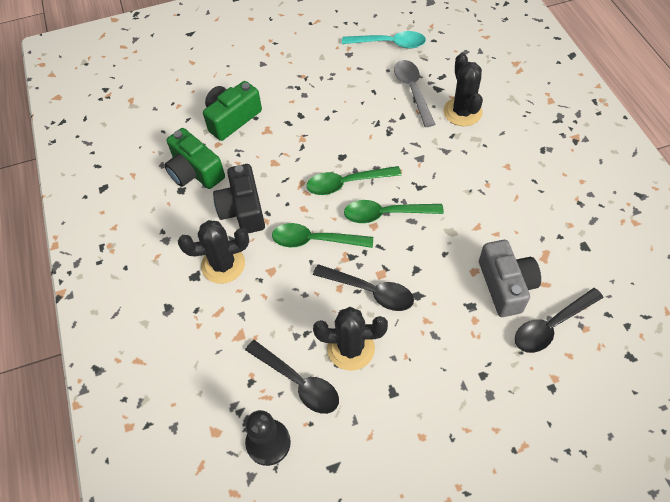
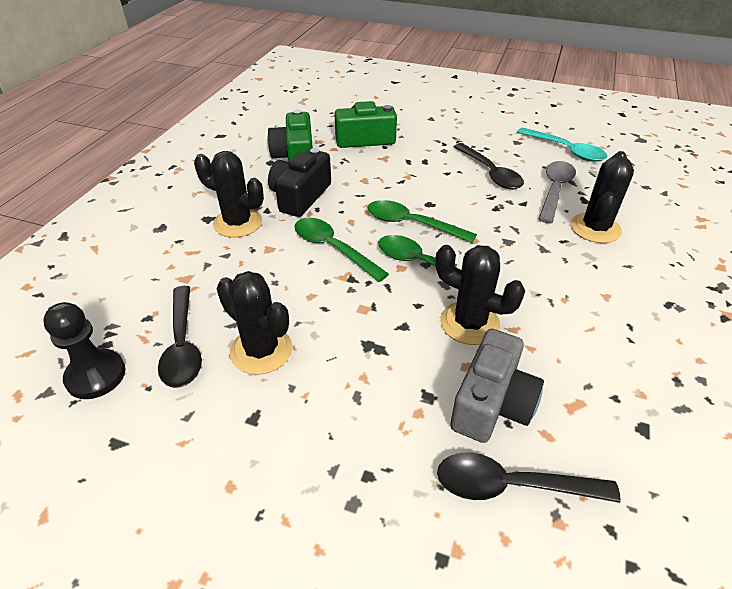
camera: 35 degrees right, 15 degrees down
(370, 291) = (336, 316): black spoon -> black spoon (490, 173)
(450, 240) = (469, 323): none -> black cactus

